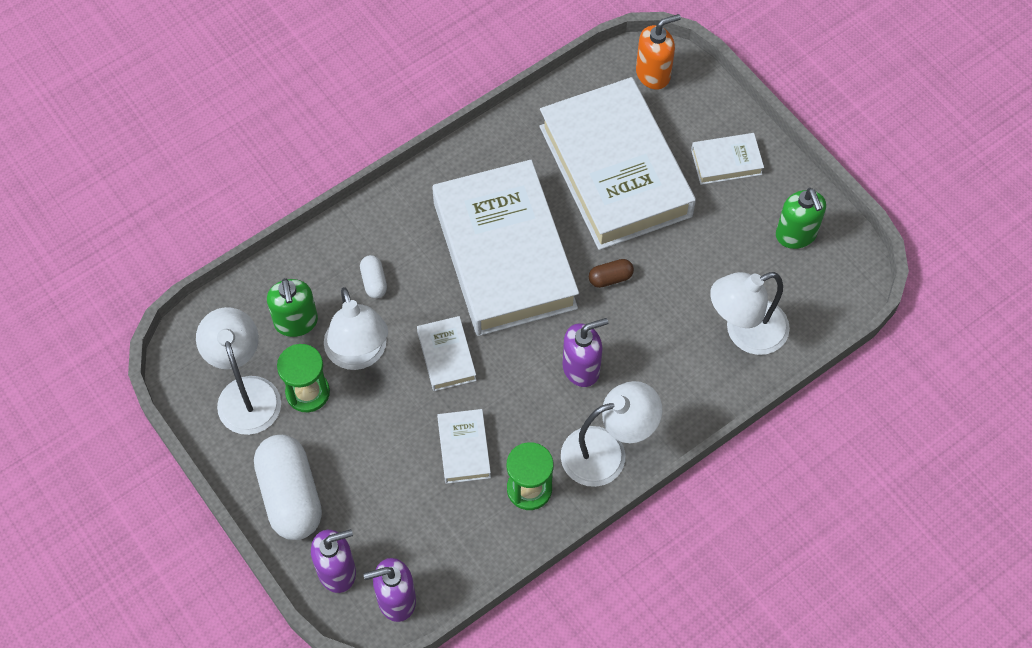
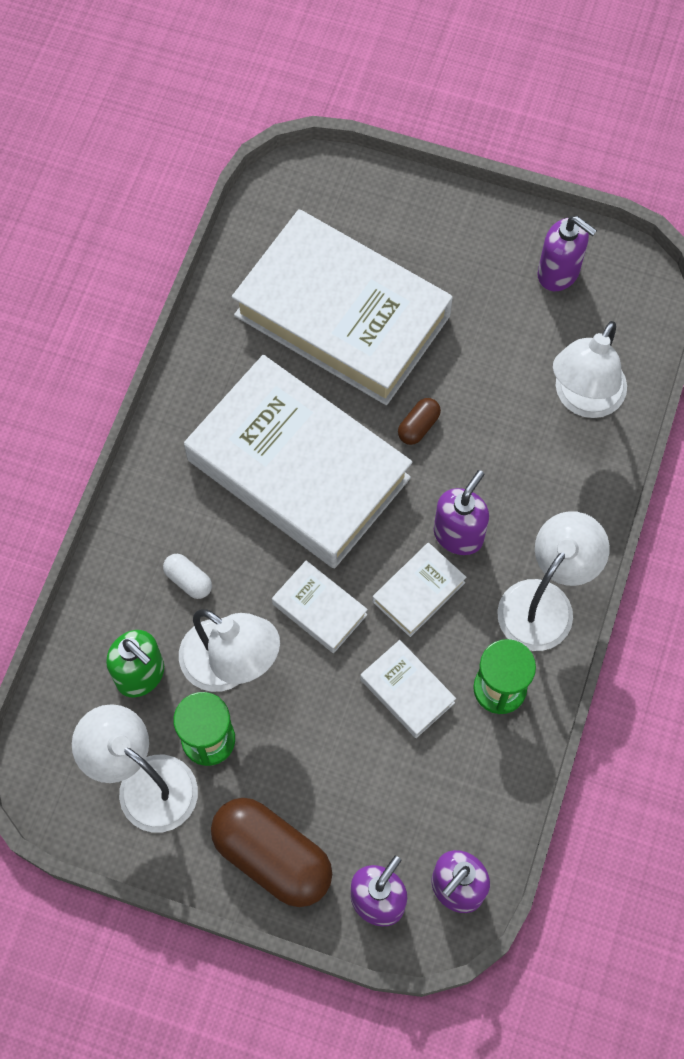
camera: 35 degrees left, 5 degrees up
(290, 496) = (272, 857): white capsule -> brown capsule
(653, 74) = (306, 194): orange soap dispenser -> none
(726, 162) = (441, 241): white book -> white book (418, 592)
(796, 235) = (558, 273): green soap dispenser -> purple soap dispenser

